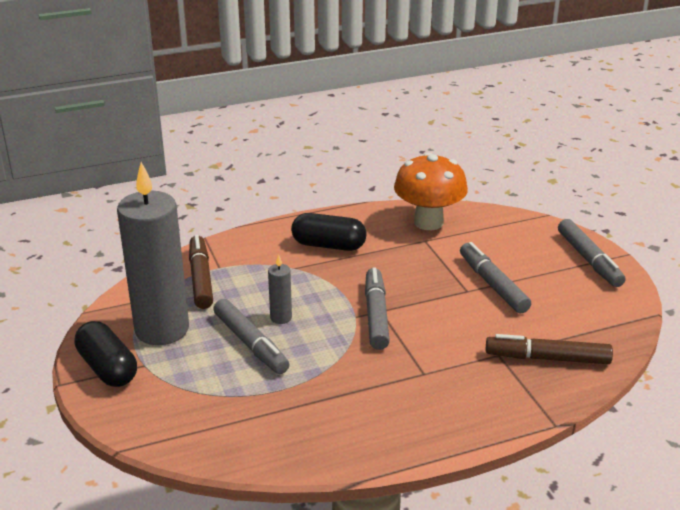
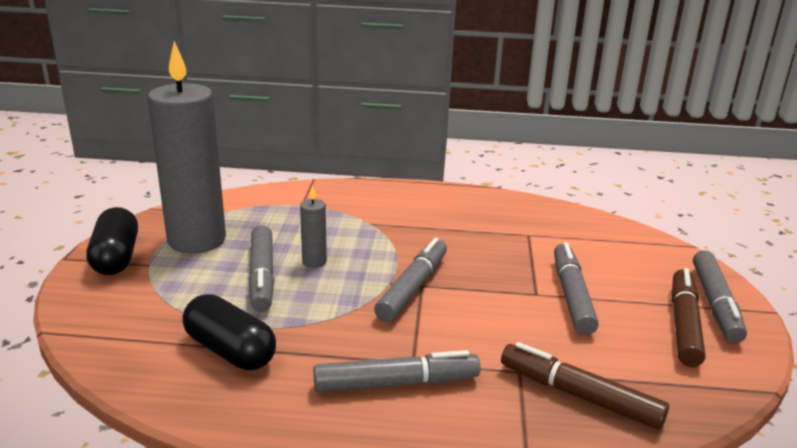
camera: 25 degrees right, 5 degrees down
(201, 279) = (275, 209): brown marker -> brown marker (683, 325)
(328, 245) = (422, 213): black capsule -> black capsule (230, 351)
(425, 393) = (395, 383): none -> grey marker
(428, 222) = (546, 219): orange mushroom -> none

